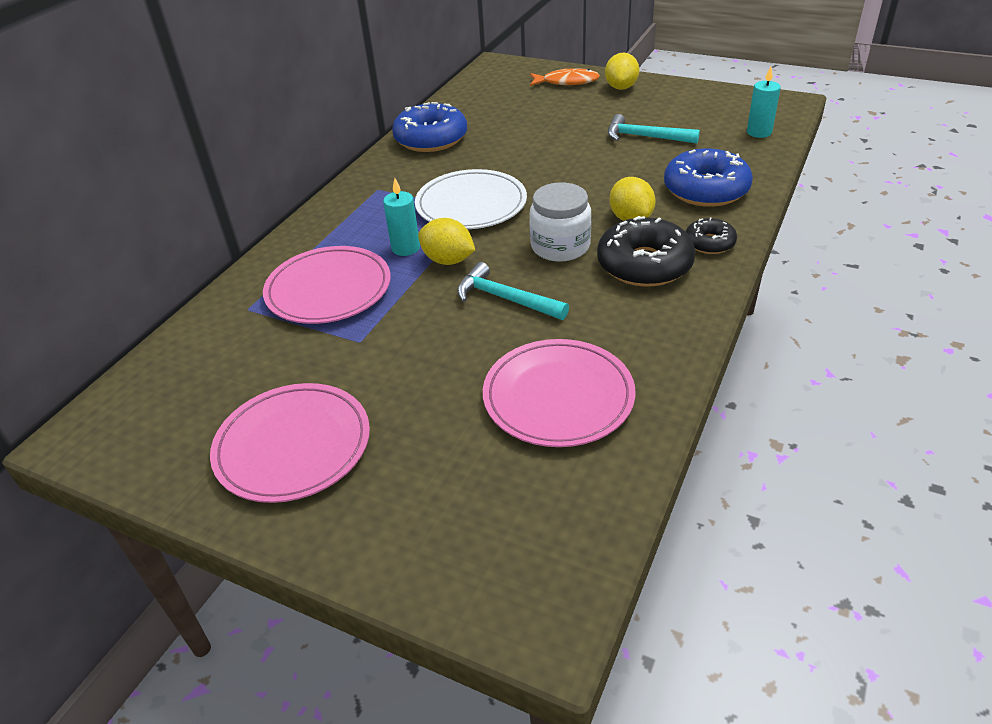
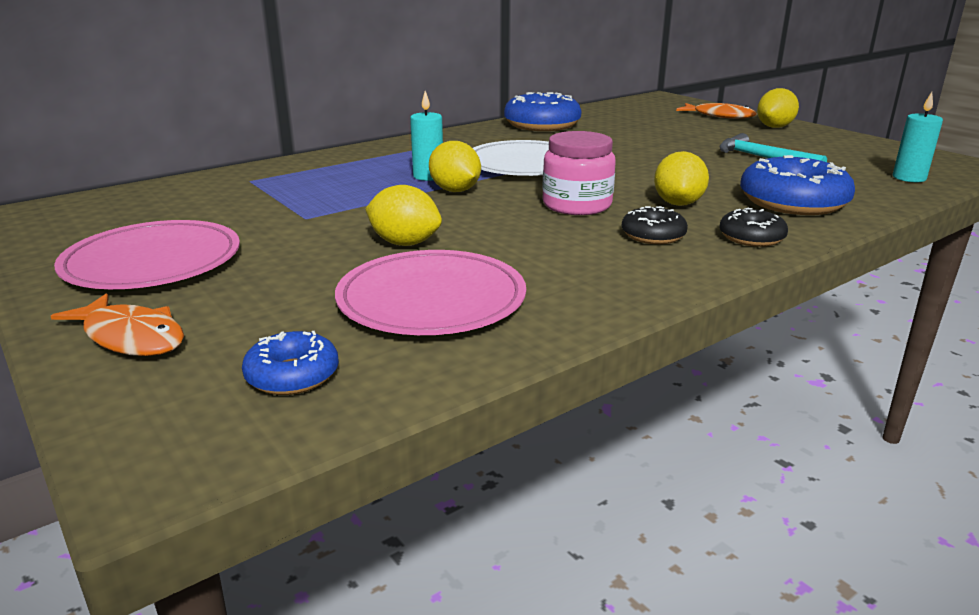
camera: 25 degrees right, 15 degrees down
(328, 289) = (328, 184): pink plate -> none
(382, 530) = (131, 337): none -> orange fish
(475, 342) = (404, 243): none -> yellow lemon
(505, 298) = (474, 224): turquoise hammer -> none
(542, 510) = (292, 375): none -> blue donut
(560, 246) = (577, 205): white jar -> pink jar
(644, 264) = (653, 235): black donut -> black donut, size x0.54

